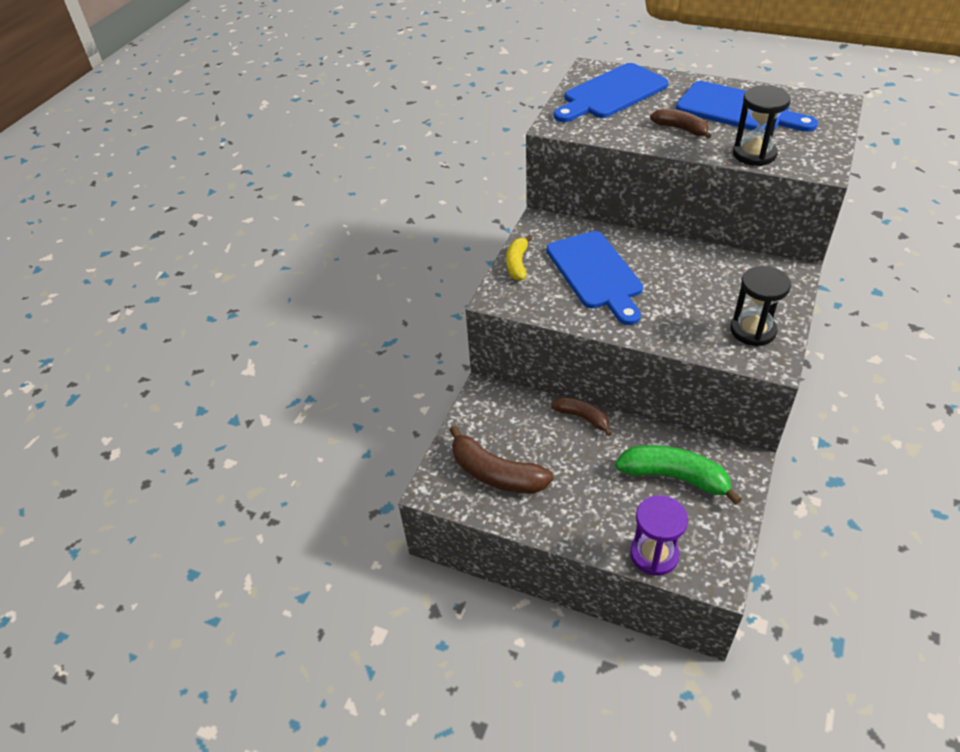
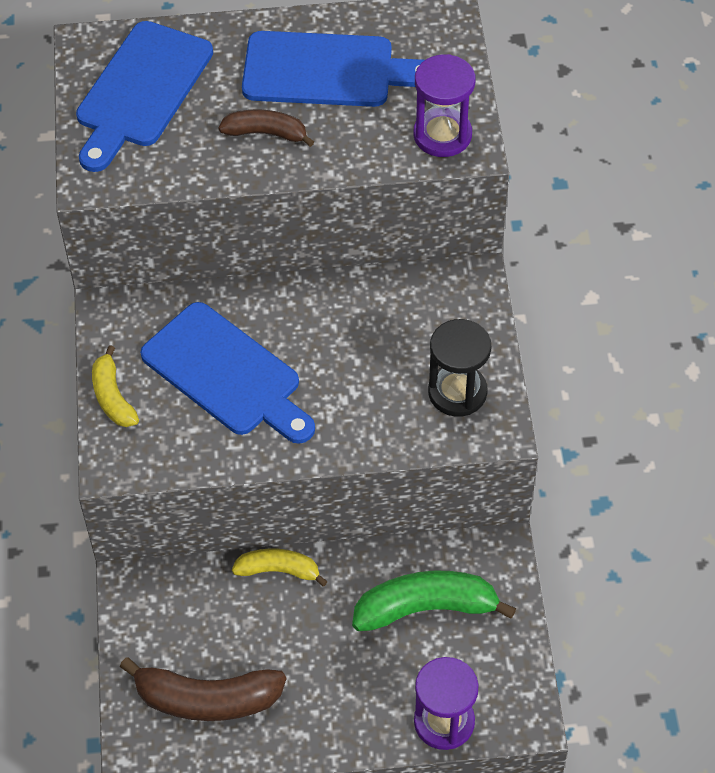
camera: 30 degrees left, 10 degrees up
(582, 417) = (279, 570): brown banana -> yellow banana
(754, 154) = (378, 151): black hourglass -> none
(805, 156) = (442, 135): none -> purple hourglass

